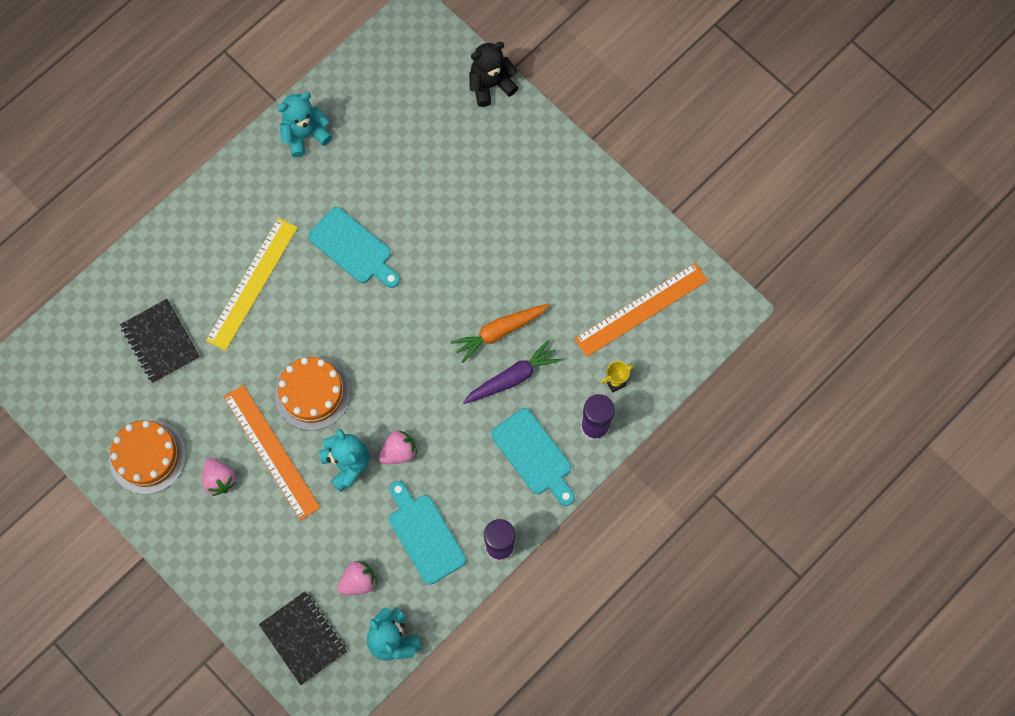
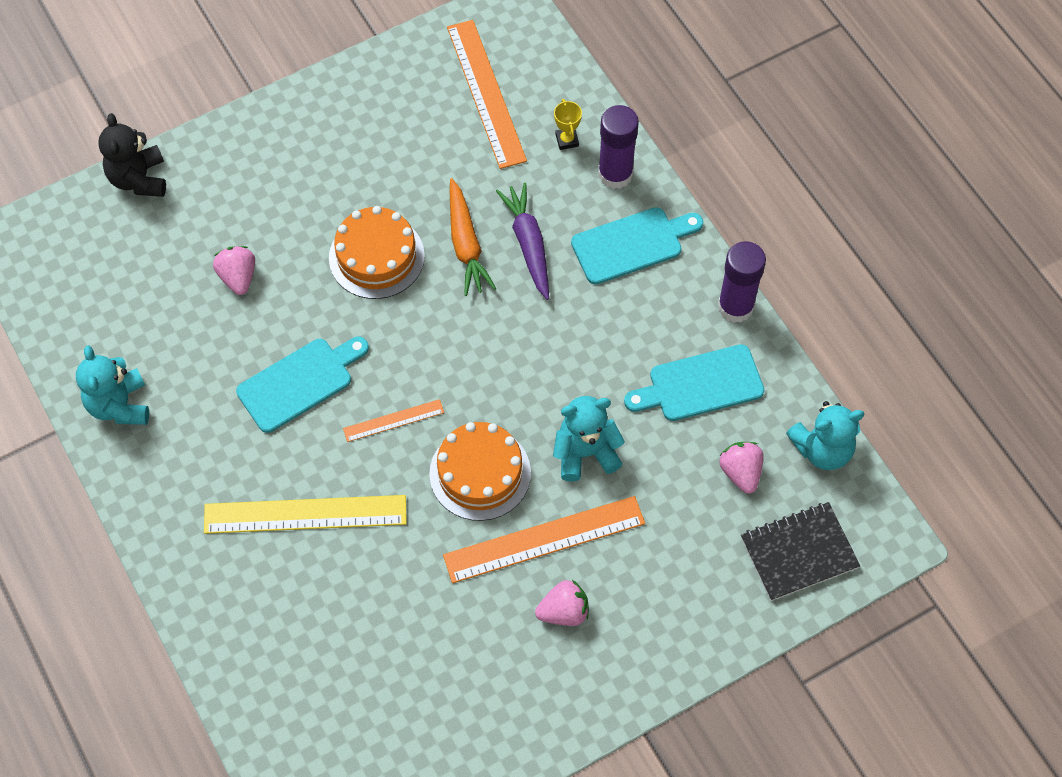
camera: 75 degrees left, 10 degrees down
(147, 456) = (506, 698): orange cake -> orange cake (376, 257)
(160, 342) = (349, 649): black notebook -> none
(252, 283) = (305, 514): yellow ruler -> yellow ruler turned 45 degrees counterclockwise
(339, 321) = (393, 420): none -> orange ruler
(399, 452) = (587, 390): pink strawberry -> pink strawberry (238, 277)

